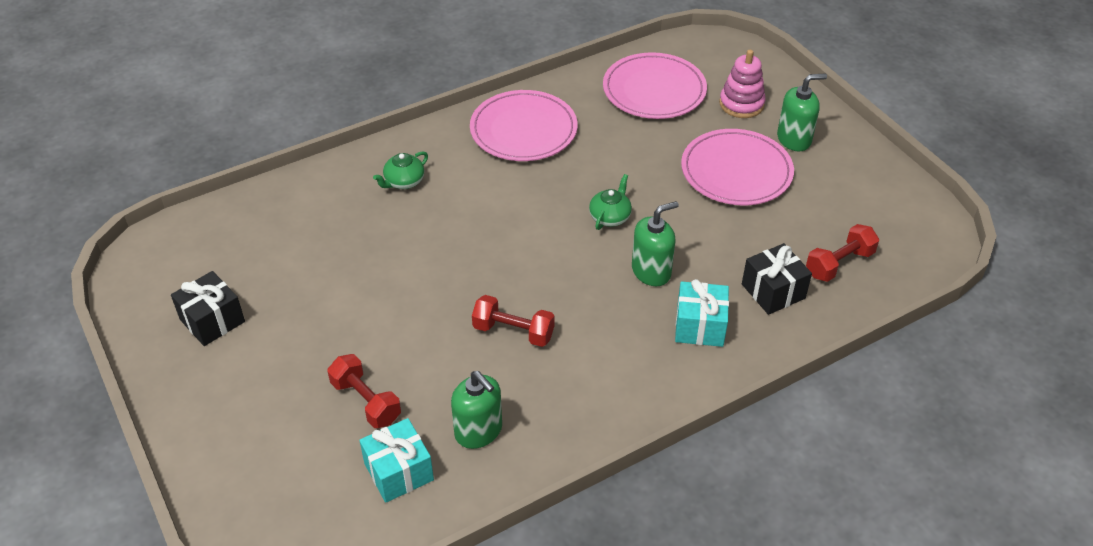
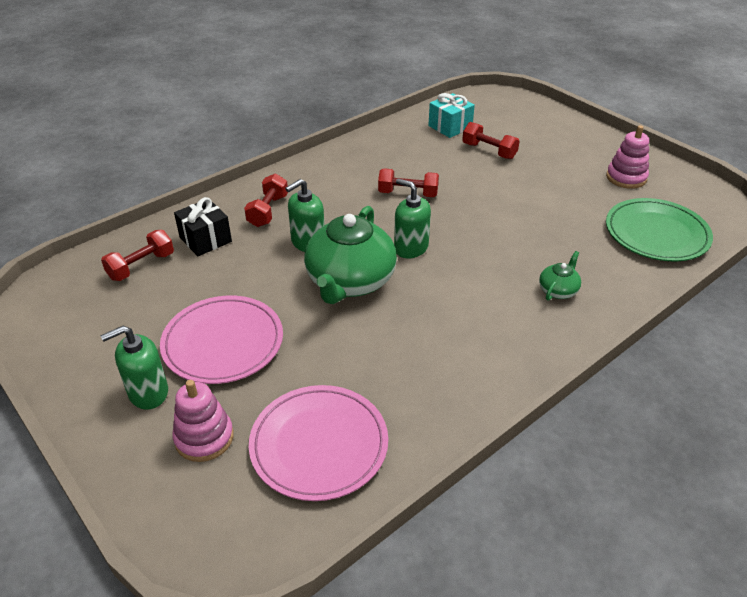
camera: 170 degrees right, 5 degrees down
(212, 320) = (626, 178): black gift -> pink stacking toy
(251, 232) = (656, 234): none -> green plate
(478, 431) = (411, 146): green soap dispenser -> green soap dispenser (411, 248)
(523, 130) = (465, 363): pink plate -> none
(610, 217) = (350, 281): green teapot -> green teapot, size x2.26
(699, 326) = (268, 211): turquoise gift -> red dumbbell

